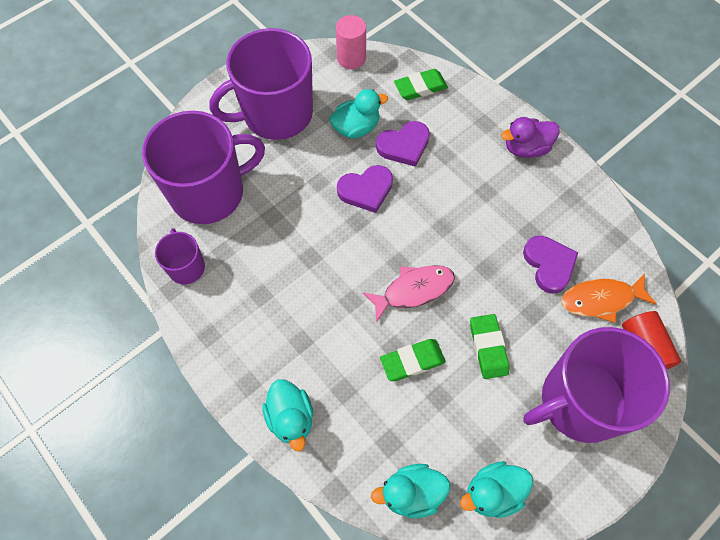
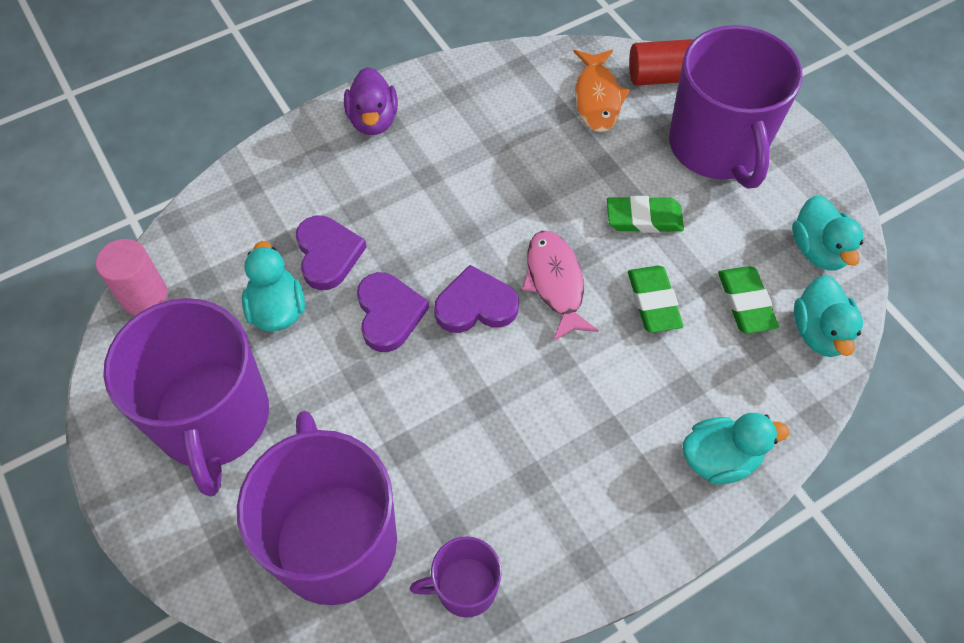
camera: 80 degrees left, 5 degrees down
(420, 87) = (234, 216): green eraser -> green eraser (745, 302)
(549, 264) = (544, 135): purple heart -> purple heart (475, 305)

